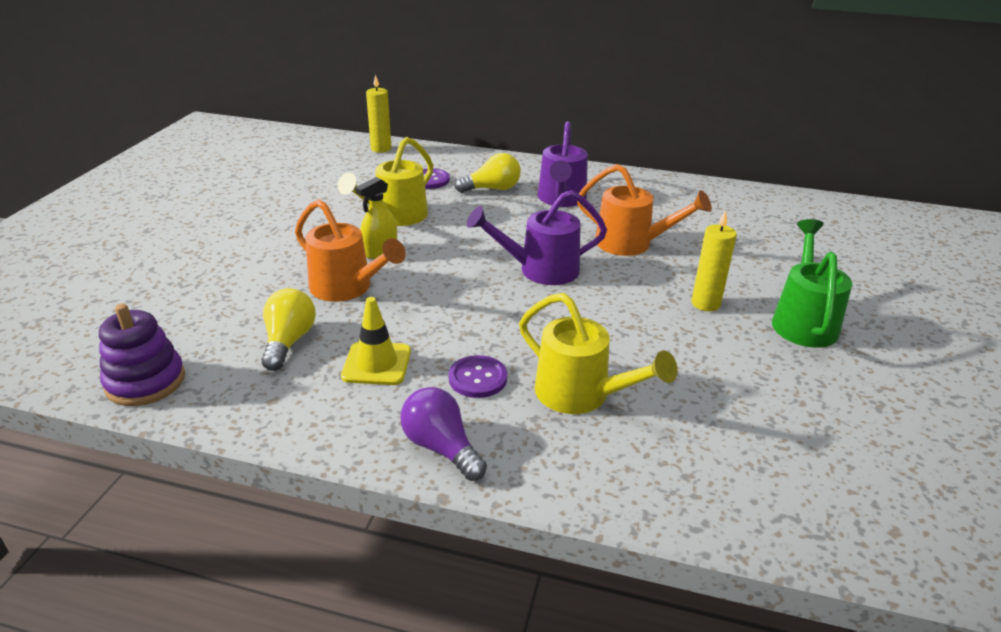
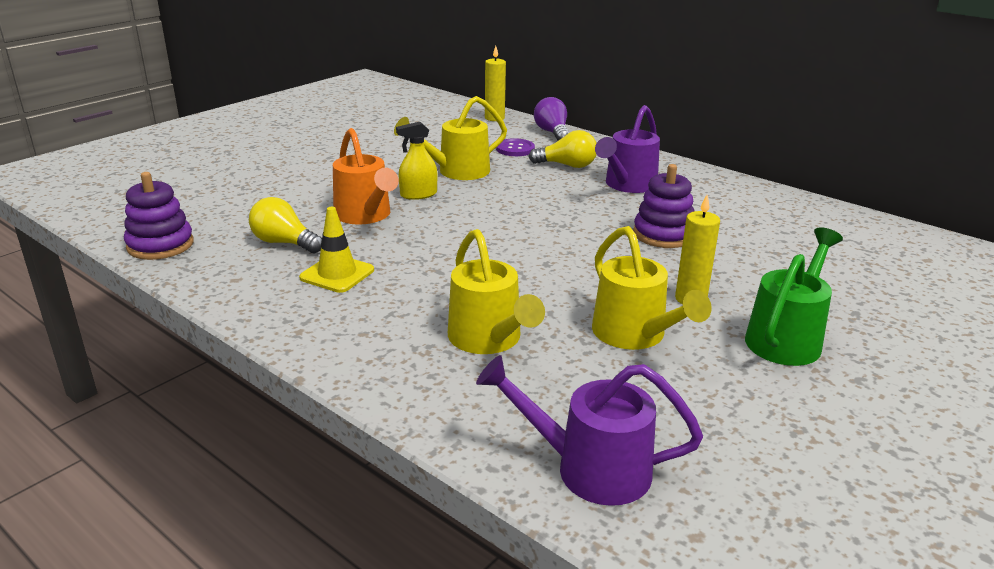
camera: 25 degrees right, 5 degrees down
(289, 342) = (284, 243): yellow light bulb -> yellow light bulb turned 90 degrees counterclockwise
(441, 447) = (331, 345): purple light bulb -> purple light bulb (552, 133)
(477, 378) = (410, 304): purple button -> none
(539, 270) = (548, 237): purple watering can -> purple watering can (588, 468)
(632, 244) = (663, 234): orange watering can -> purple stacking toy
(694, 353) = (635, 336): none -> yellow watering can

